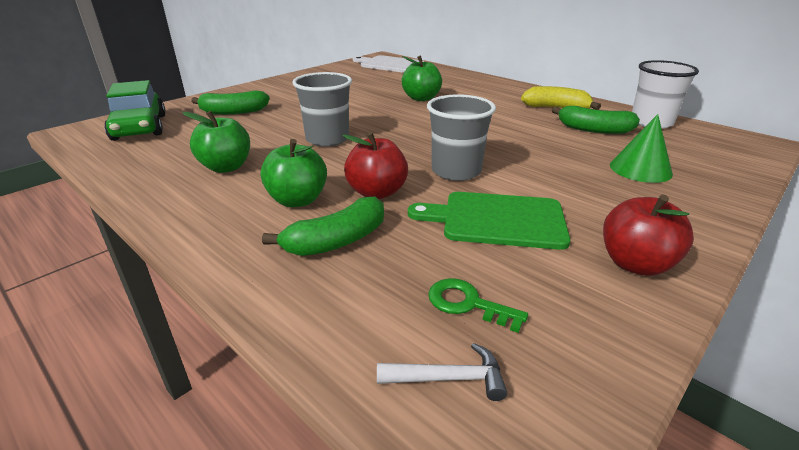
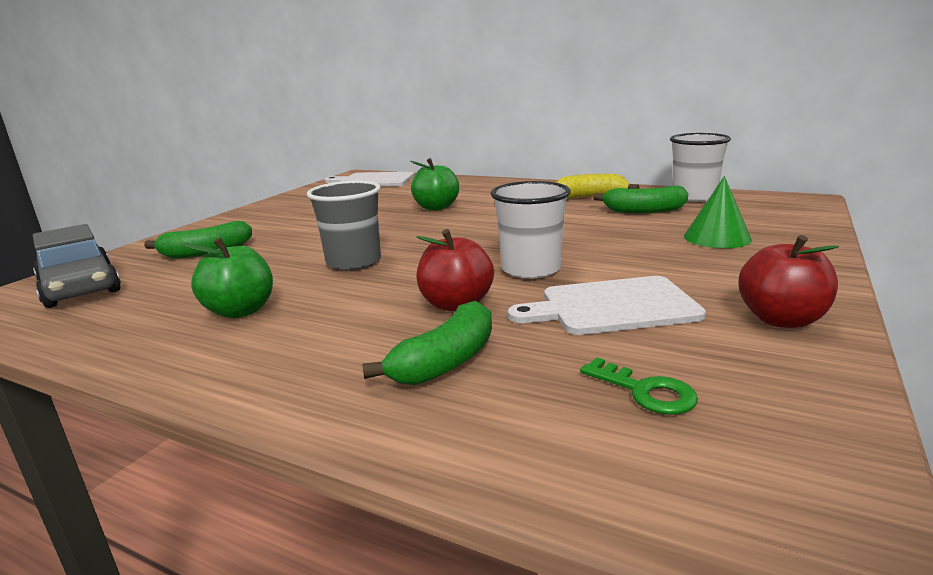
camera: 15 degrees left, 10 degrees down
(140, 127) = (80, 288): green car -> grey car
(297, 200) = (363, 329): green apple -> none
(448, 378) = (684, 468): white hammer -> none
(456, 171) = (531, 269): grey cup -> white cup
(467, 304) = (645, 391): green key -> green key turned 150 degrees counterclockwise
(497, 220) = (612, 306): green cutting board -> white cutting board

